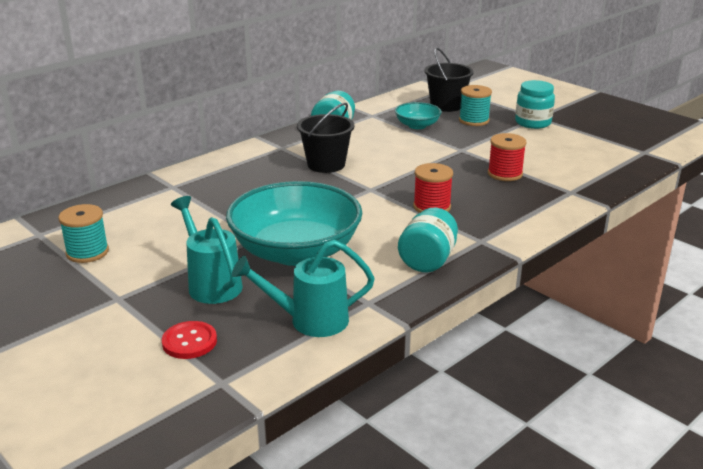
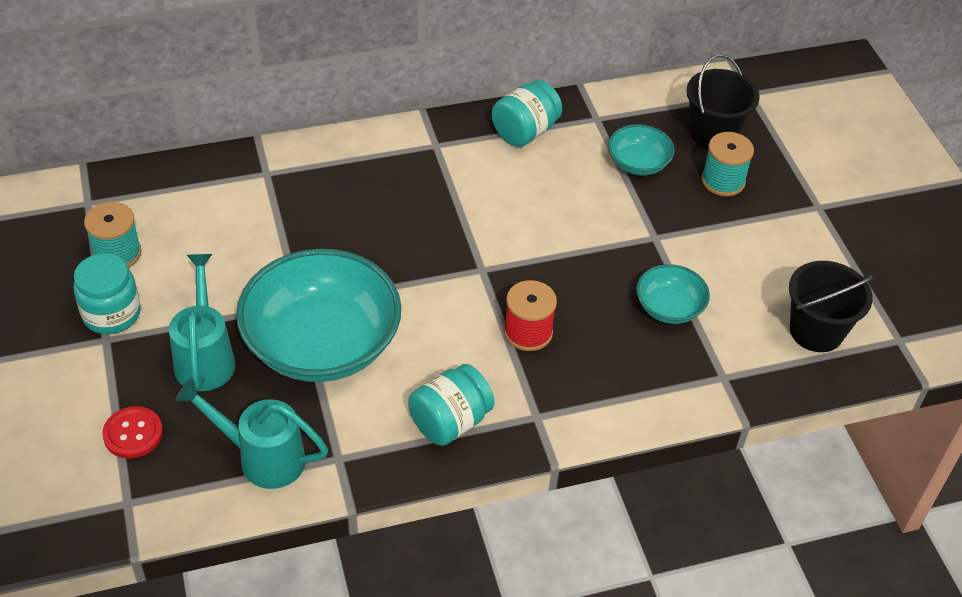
camera: 25 degrees right, 20 degrees up
(326, 164) = (464, 200): black bucket -> black bucket (816, 331)
(505, 174) = (669, 307): red spool -> turquoise bowl
(533, 123) = (800, 217): turquoise jar -> turquoise jar (111, 314)

